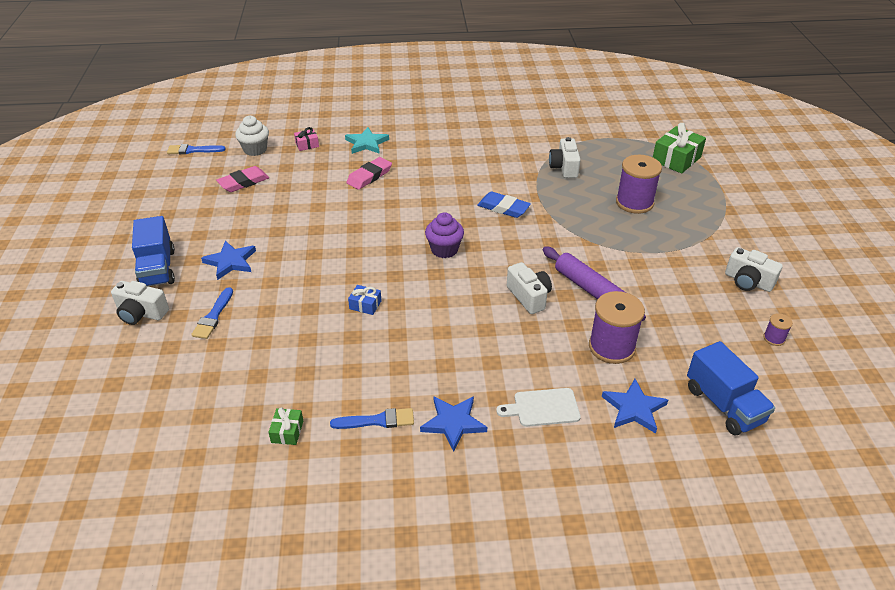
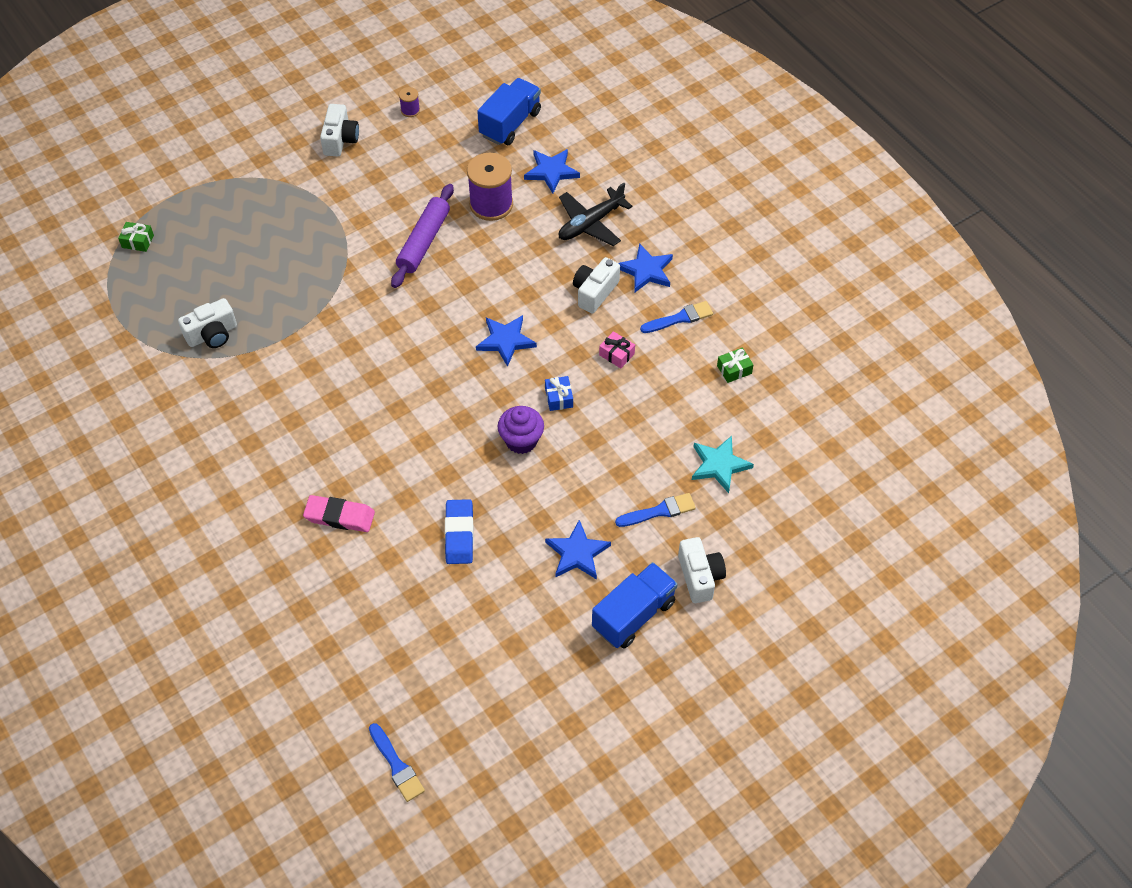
camera: 120 degrees left, 15 degrees up
(243, 182) = (432, 646): pink eraser -> none
(255, 150) = (352, 686): white cupcake -> none
(307, 145) = (305, 631): pink gift -> pink gift (616, 354)
(366, 143) = (264, 562): turquoise star -> turquoise star (719, 465)
(377, 420) = (680, 318): blue brush -> blue brush turned 105 degrees clockwise
(444, 250) = (435, 376): purple cupcake -> purple cupcake (521, 440)
(447, 297) = (505, 341): none -> blue star
(503, 208) = (329, 357): blue eraser -> blue eraser (459, 534)
(529, 297) = (463, 281): white camera -> white camera (595, 292)
(543, 408) = (590, 224): white cutting board -> black plane
(634, 202) = (252, 252): purple spool -> none
(676, 159) = (138, 241): green gift -> green gift, size x0.52

